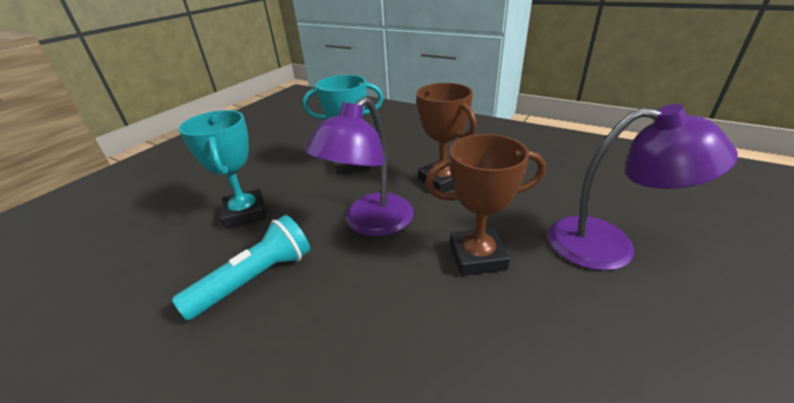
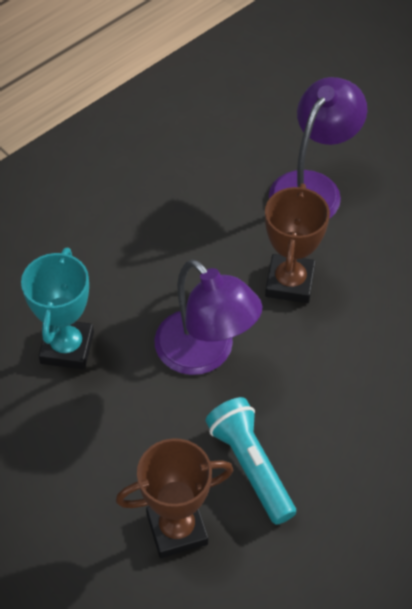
camera: 75 degrees left, 20 degrees up
(245, 213) = (127, 478): turquoise trophy -> none
(442, 180) = (155, 265): brown trophy -> brown trophy (177, 529)

